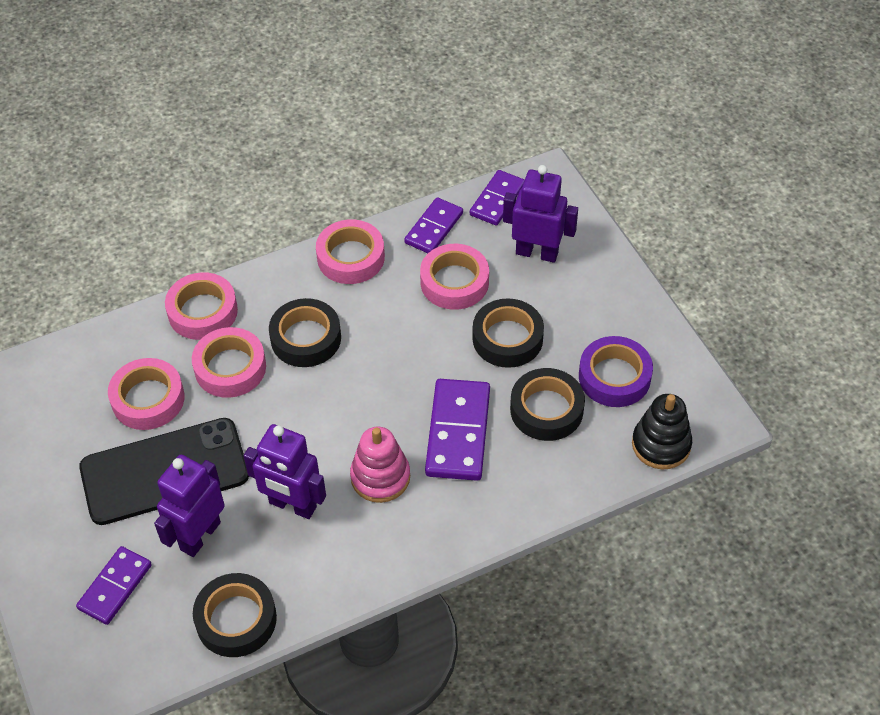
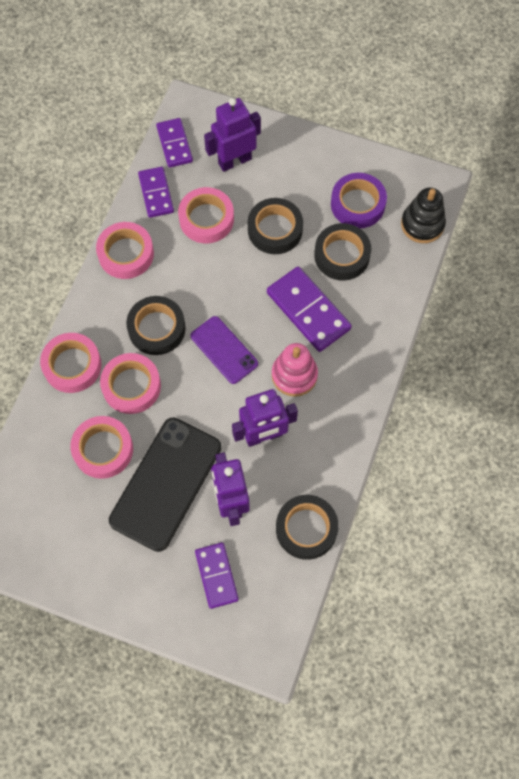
camera: 45 degrees left, 15 degrees up
(342, 403) = (224, 350): none -> purple phone

